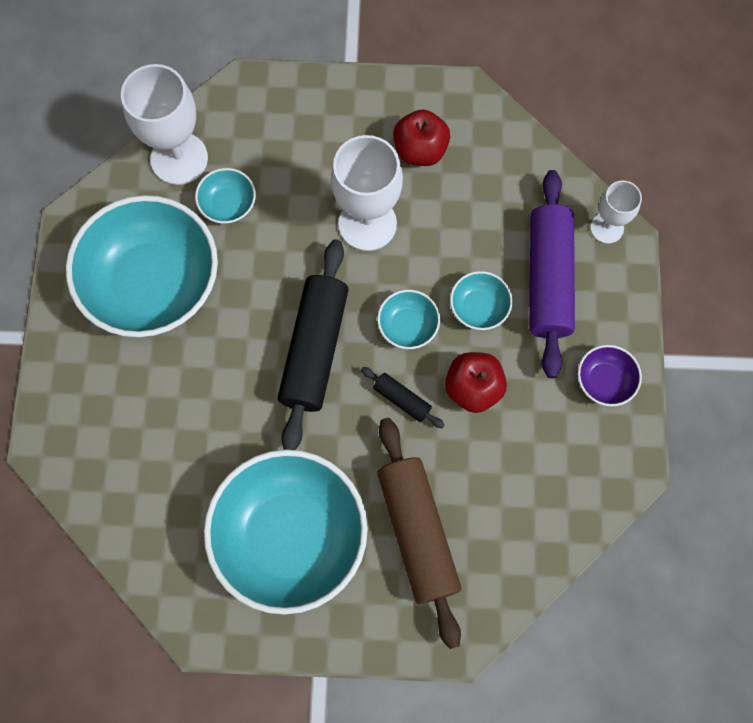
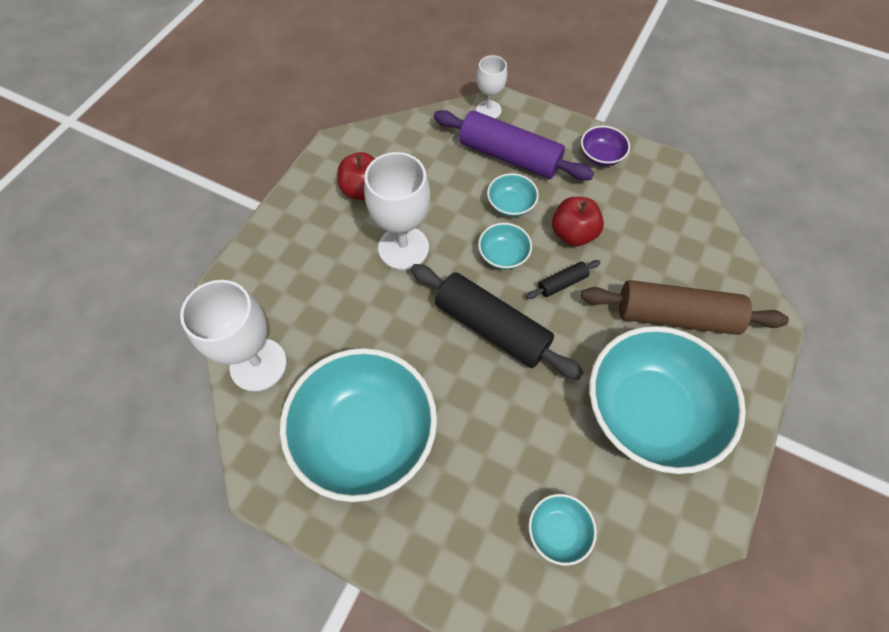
camera: 65 degrees left, 10 degrees down
(228, 204) = (326, 342): turquoise bowl -> turquoise bowl (558, 531)

